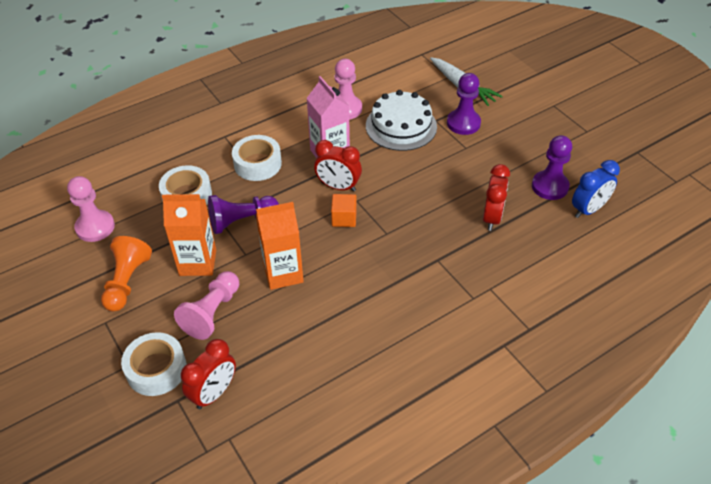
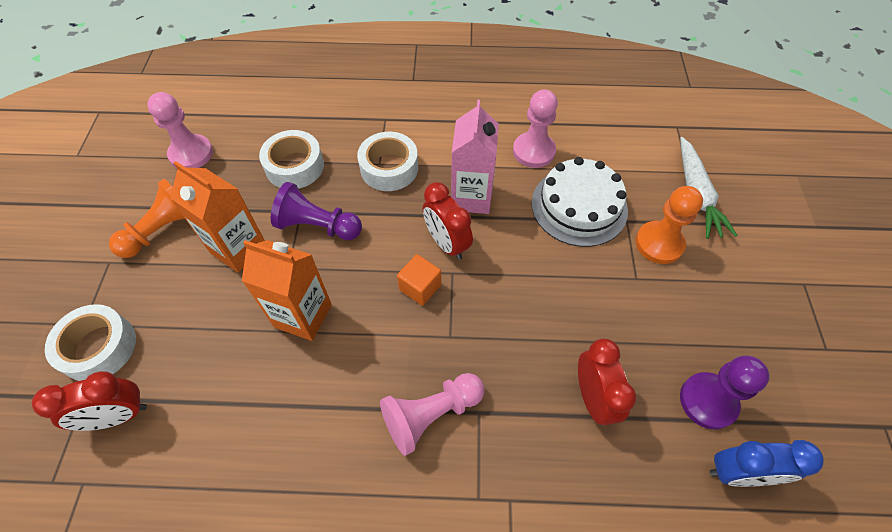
camera: 35 degrees right, 10 degrees up
(212, 313) = (200, 317): pink pawn -> pink pawn (431, 414)
(463, 123) = (659, 243): purple pawn -> orange pawn
(492, 218) = (593, 398): red clock -> red clock turned 60 degrees counterclockwise

